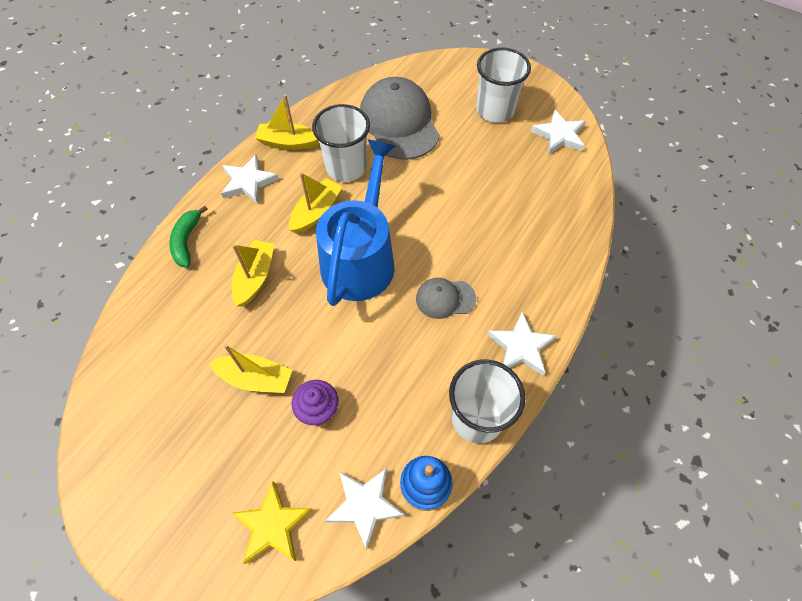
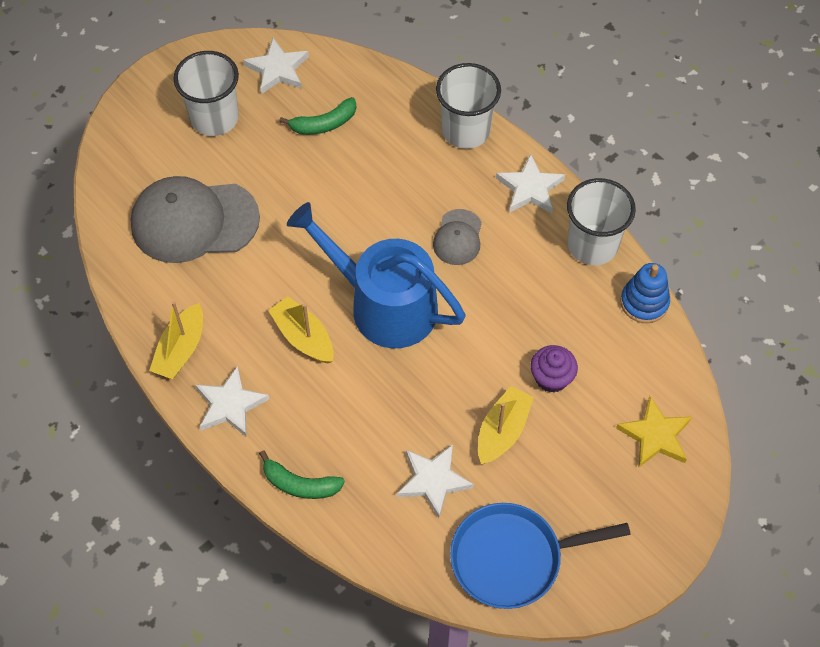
camera: 75 degrees left, 0 degrees up
(130, 414) = (512, 558): none -> blue pan
(255, 277) = (376, 415): yellow boat -> none
(346, 167) = (246, 293): white cup -> white cup (466, 130)
(365, 505) = (653, 356): white star -> white star (433, 481)
(521, 177) = (324, 124): none -> green banana

